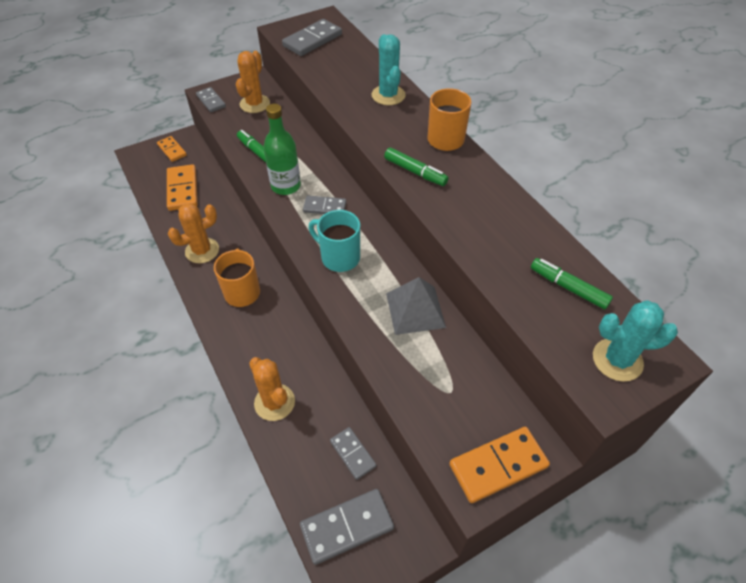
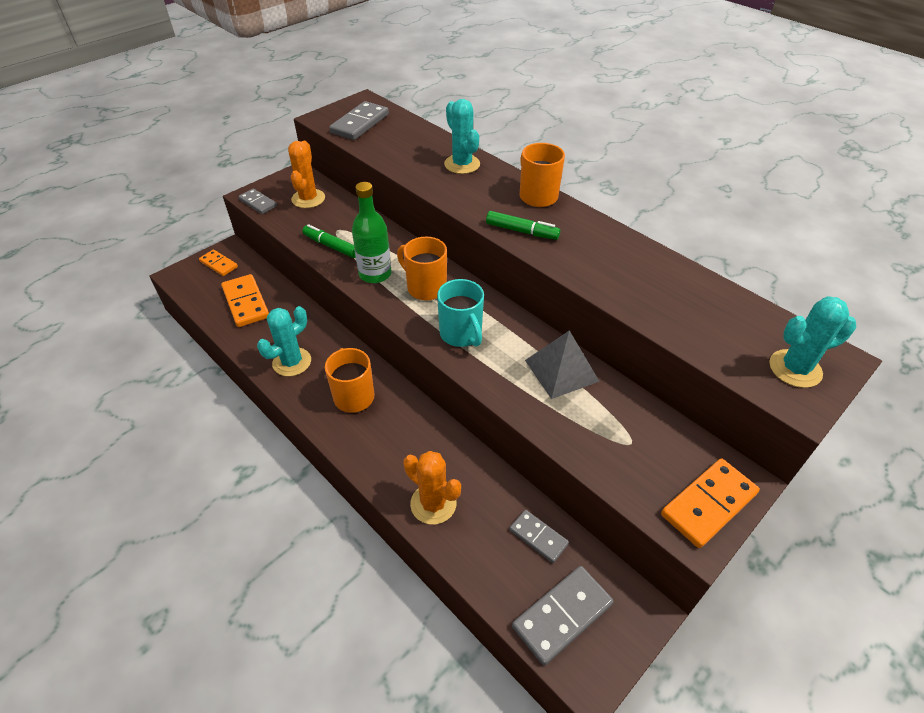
camera: 15 degrees left, 5 degrees down
(202, 251) = (292, 362): orange cactus -> turquoise cactus
(324, 207) = (425, 287): grey domino -> orange mug
(339, 257) = (461, 334): turquoise mug -> turquoise mug turned 135 degrees counterclockwise
(568, 287) = (718, 312): green marker -> none

